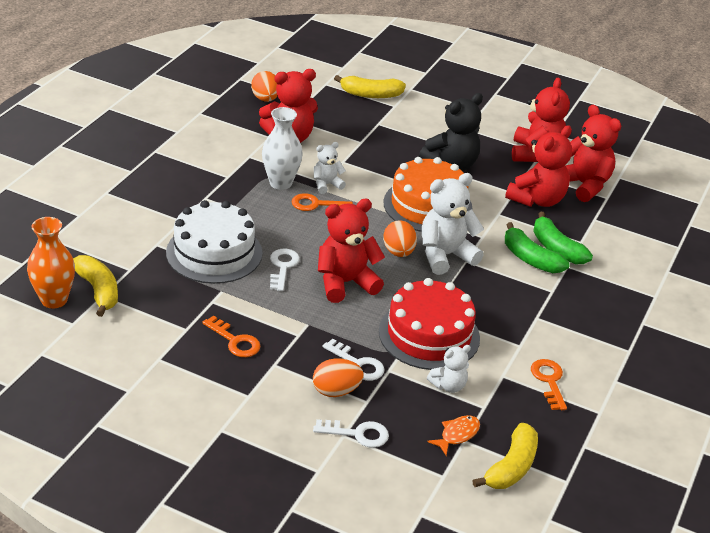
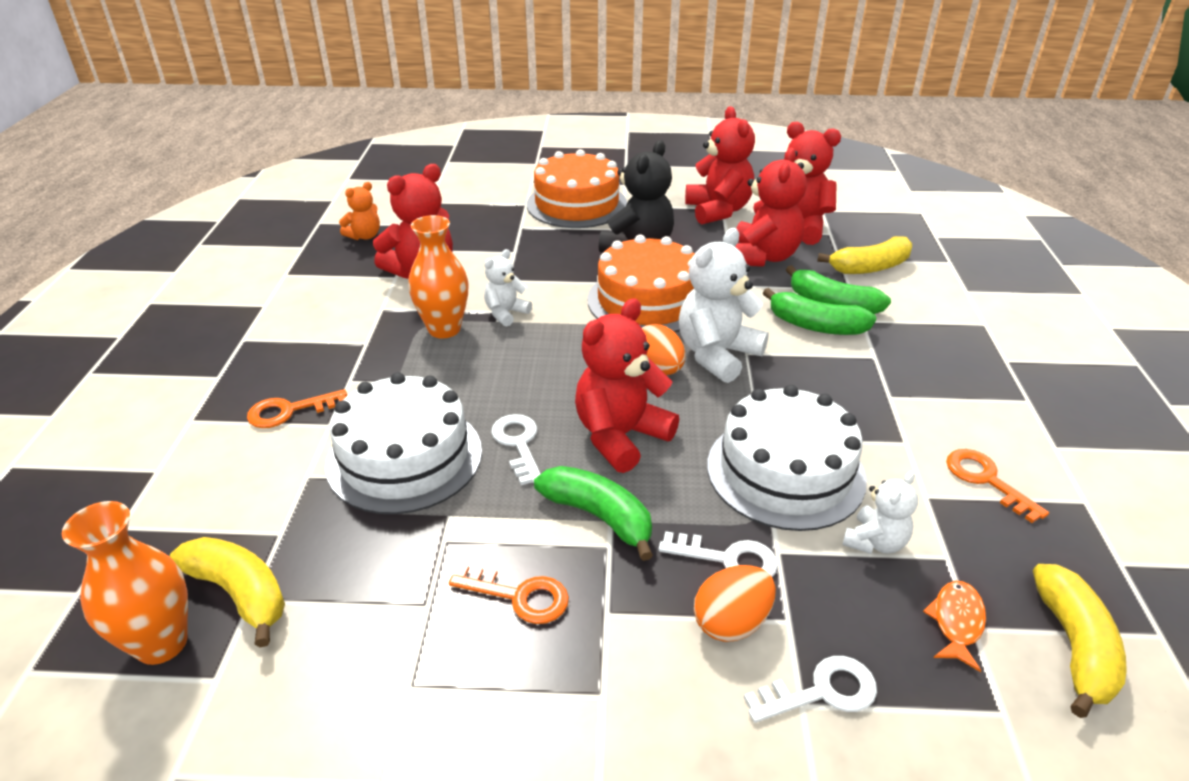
camera: 20 degrees left, 0 degrees up
(265, 99) = (364, 236): orange egg -> orange teddy bear
(280, 183) = (444, 329): white vase -> orange vase
(302, 319) = (599, 516): none -> green banana
(316, 204) = (509, 342): orange key -> orange key (289, 411)
(370, 94) = (490, 199): yellow banana -> yellow banana (870, 267)
(429, 334) = (785, 471): red cake -> white cake
(432, 117) = (576, 204): none -> orange cake

